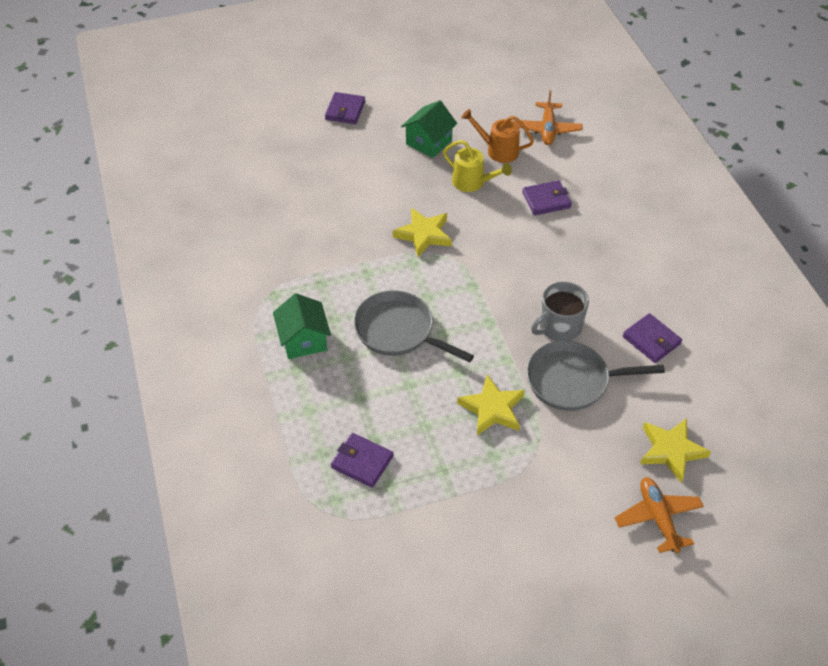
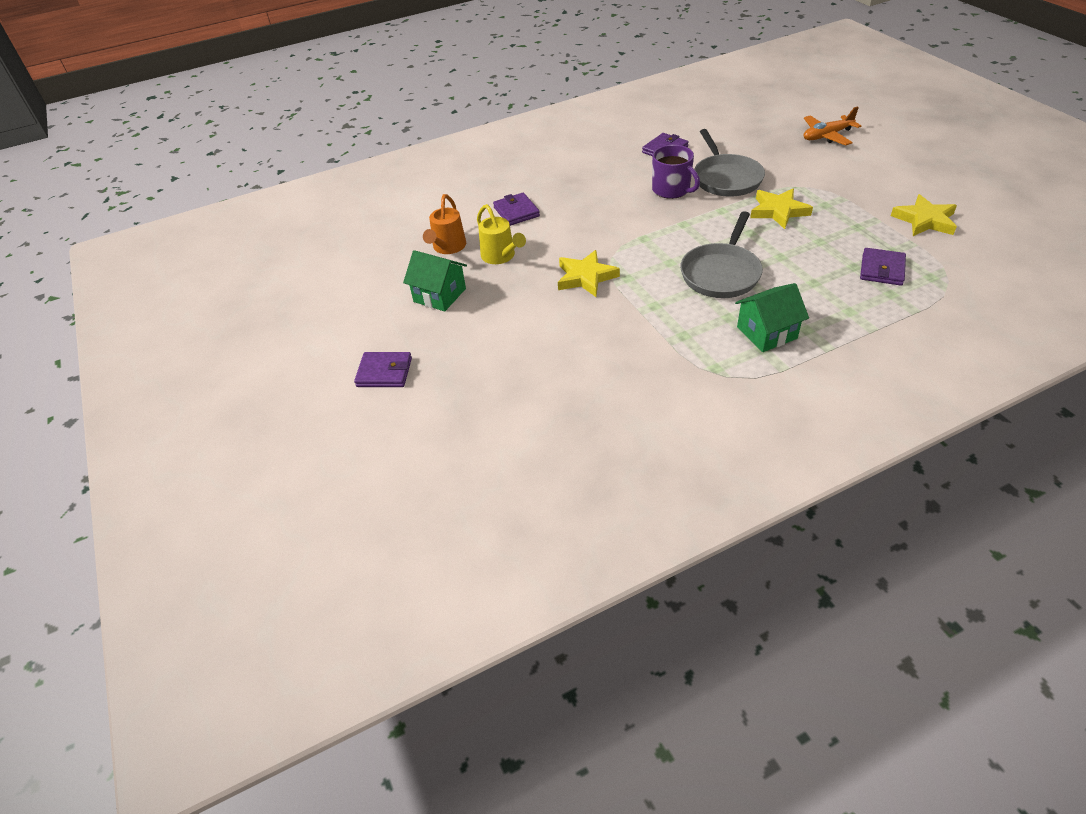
camera: 95 degrees left, 5 degrees down
(473, 183) = (501, 257): yellow watering can -> yellow watering can turned 120 degrees clockwise
(547, 129) = (412, 221): orange plane -> none
(559, 327) = (671, 190): grey mug -> purple mug
(671, 450) = (766, 135): yellow star -> yellow star (924, 220)

